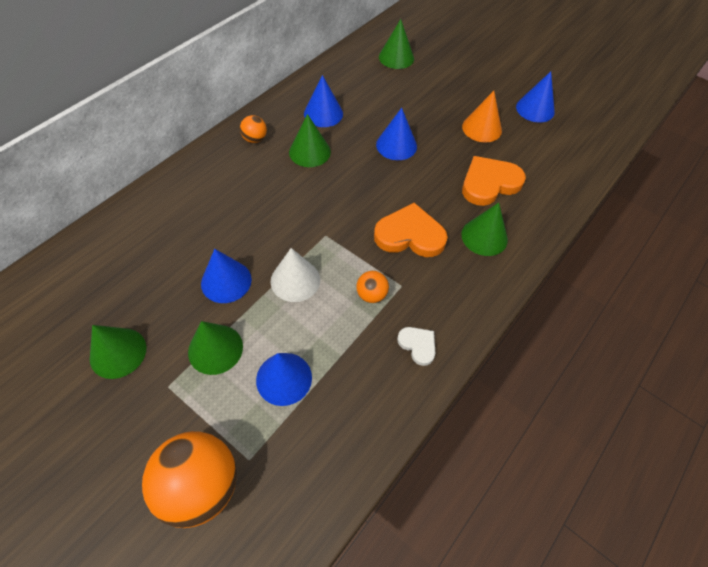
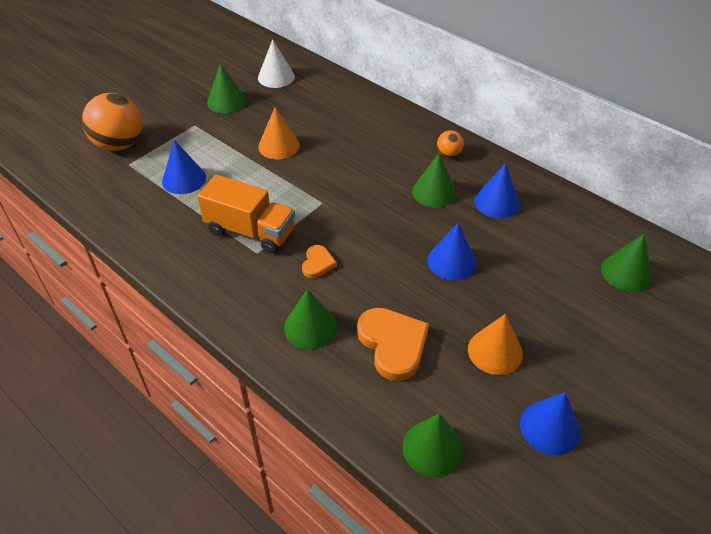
camera: 95 degrees right, 10 degrees down
(215, 349) = (218, 144): green cone -> green cone (432, 448)
(226, 281) = (279, 146): blue cone -> orange cone
(295, 280) = (274, 184): white cone -> white cone (276, 77)
(371, 295) = (250, 231): orange ball -> orange truck
(410, 235) = (318, 263): orange heart -> orange heart, size x0.53
(418, 345) = (192, 259): white heart -> none

